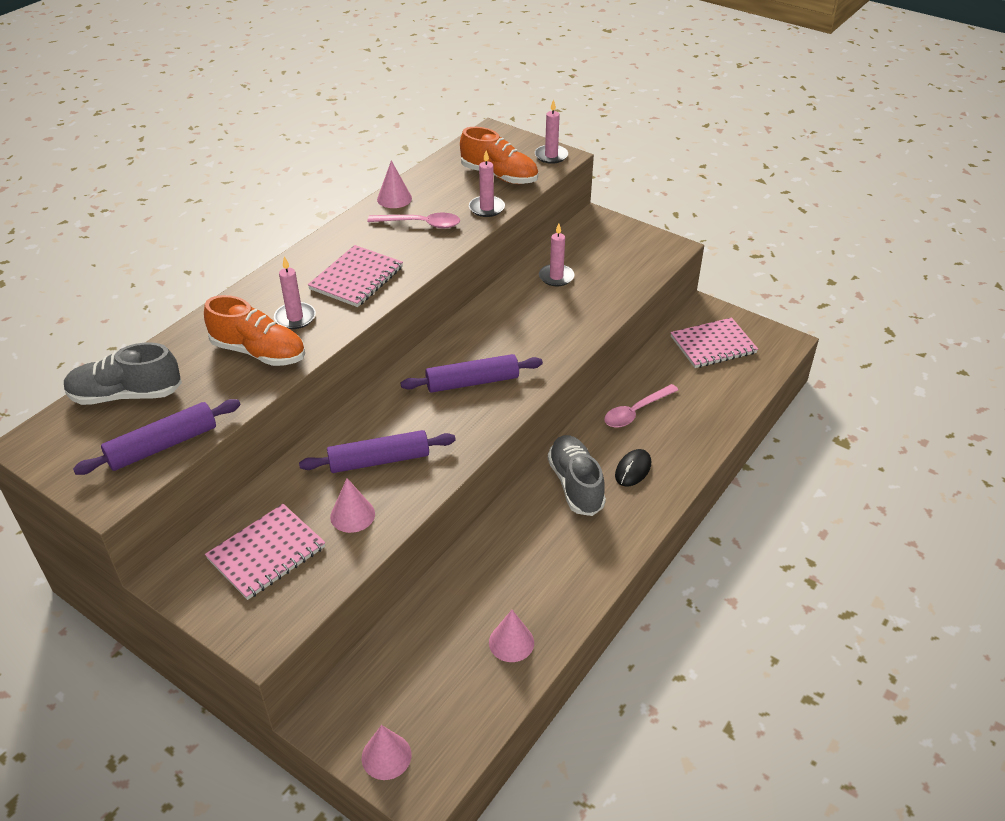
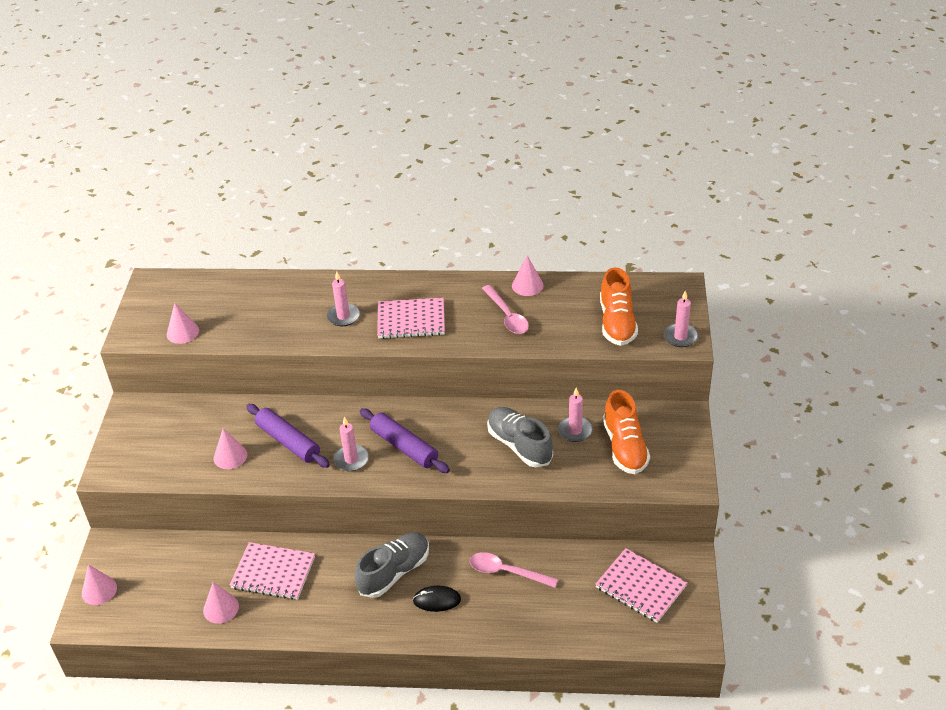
camera: 60 degrees right, 0 degrees up
(126, 395) = (214, 291): grey shoe -> grey shoe (519, 445)
(162, 445) = (182, 332): purple rolling pin -> pink cone
(259, 352) = (295, 321): orange shoe -> orange shoe (625, 447)
(266, 553) = (173, 436): pink notebook -> pink notebook (273, 573)
(486, 208) = (563, 339): pink candle -> pink candle (351, 459)

